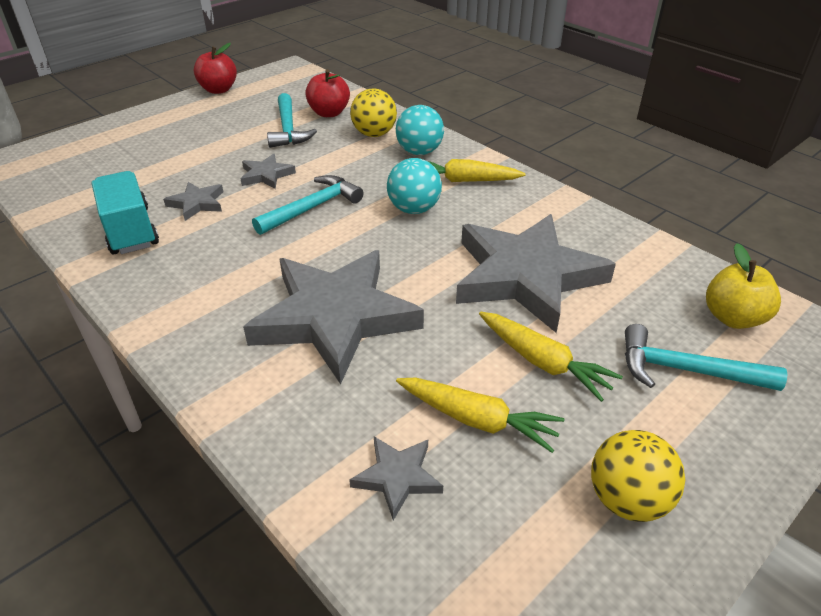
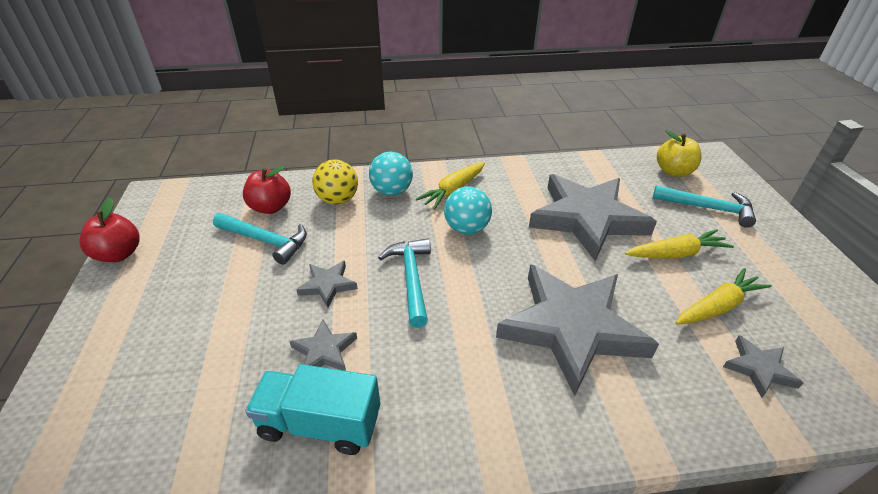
camera: 55 degrees left, 0 degrees up
(627, 499) = (802, 280): yellow ball -> none
(685, 370) = (708, 208): turquoise hammer -> turquoise hammer turned 120 degrees counterclockwise

